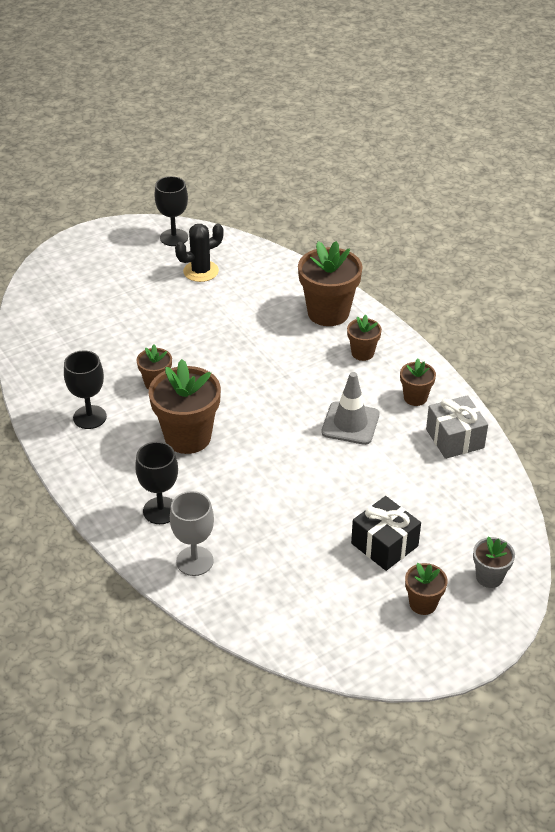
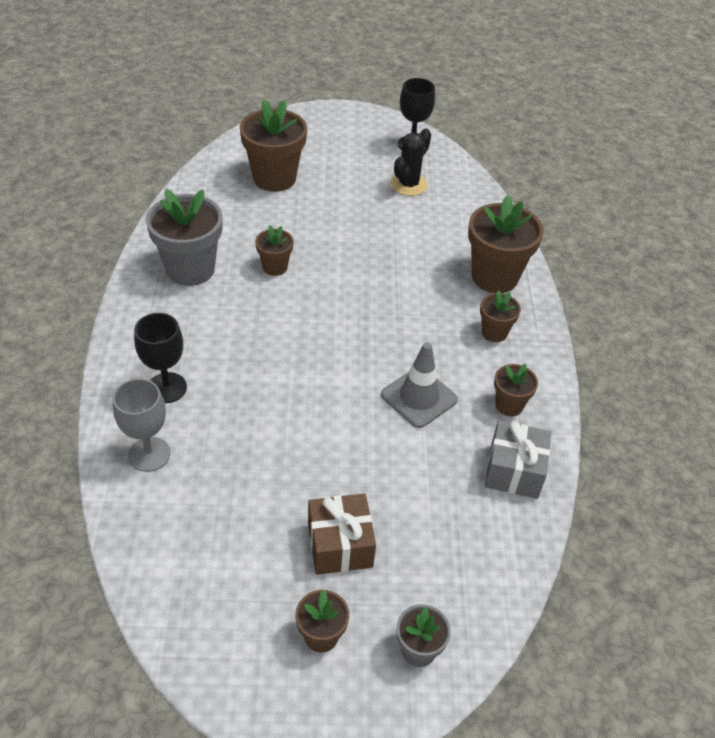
camera: 30 degrees right, 5 degrees up
(89, 417) = (190, 269): black goblet -> grey flower pot
(188, 437) = (255, 331): brown flower pot -> brown flower pot (274, 178)
(201, 271) = (408, 184): black cactus -> black cactus turned 60 degrees counterclockwise
(384, 545) = (340, 545): black gift -> brown gift

